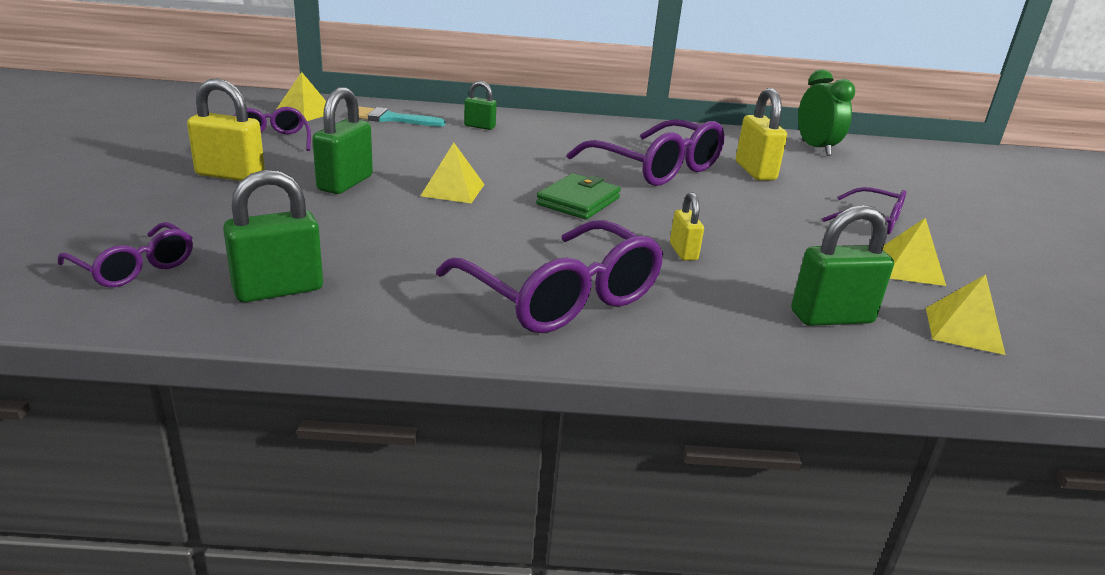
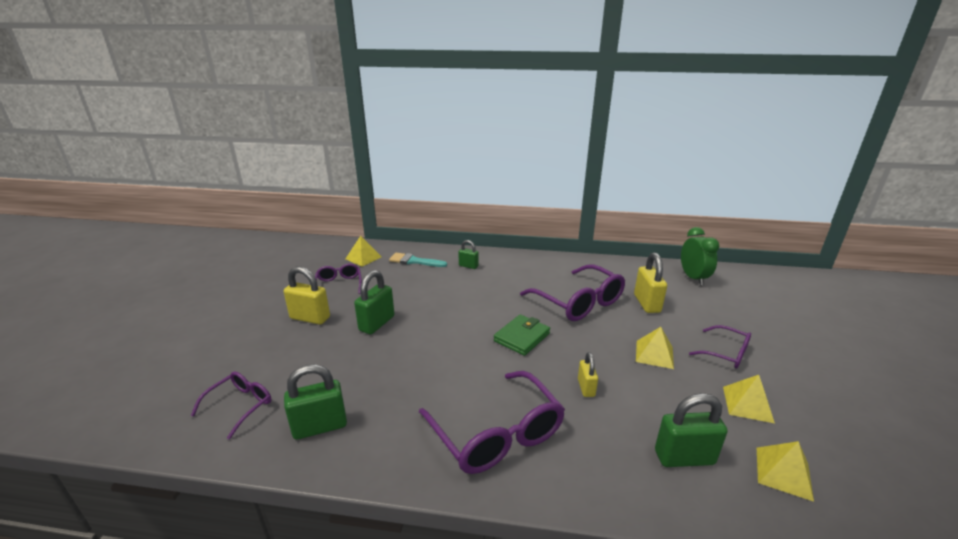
camera: 10 degrees right, 0 degrees up
(135, 268) = (240, 405): purple glasses -> purple glasses turned 105 degrees counterclockwise
(453, 190) = (442, 328): yellow pyramid -> yellow pyramid (654, 354)

